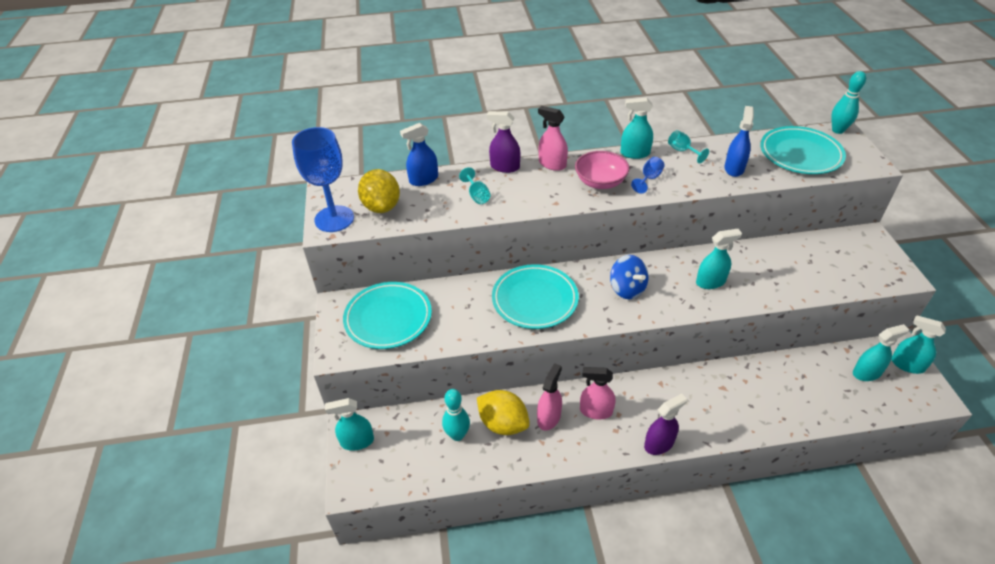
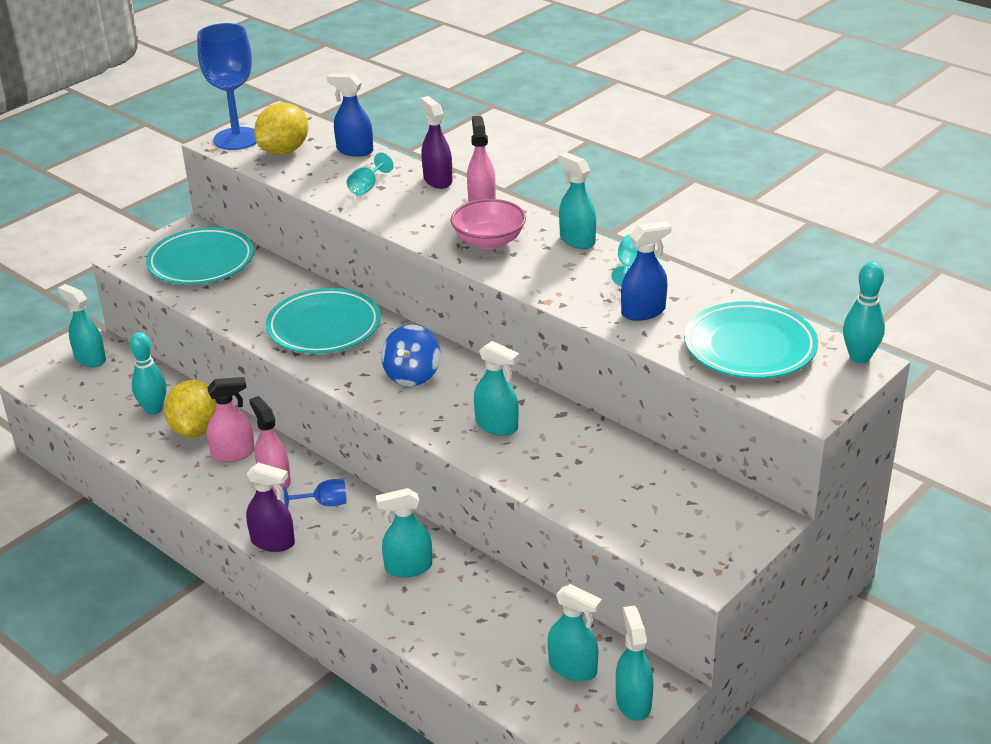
camera: 50 degrees right, 10 degrees down
(649, 179) = (538, 266): blue goblet -> blue goblet (324, 503)
(733, 393) = (408, 567): none -> turquoise spray bottle

